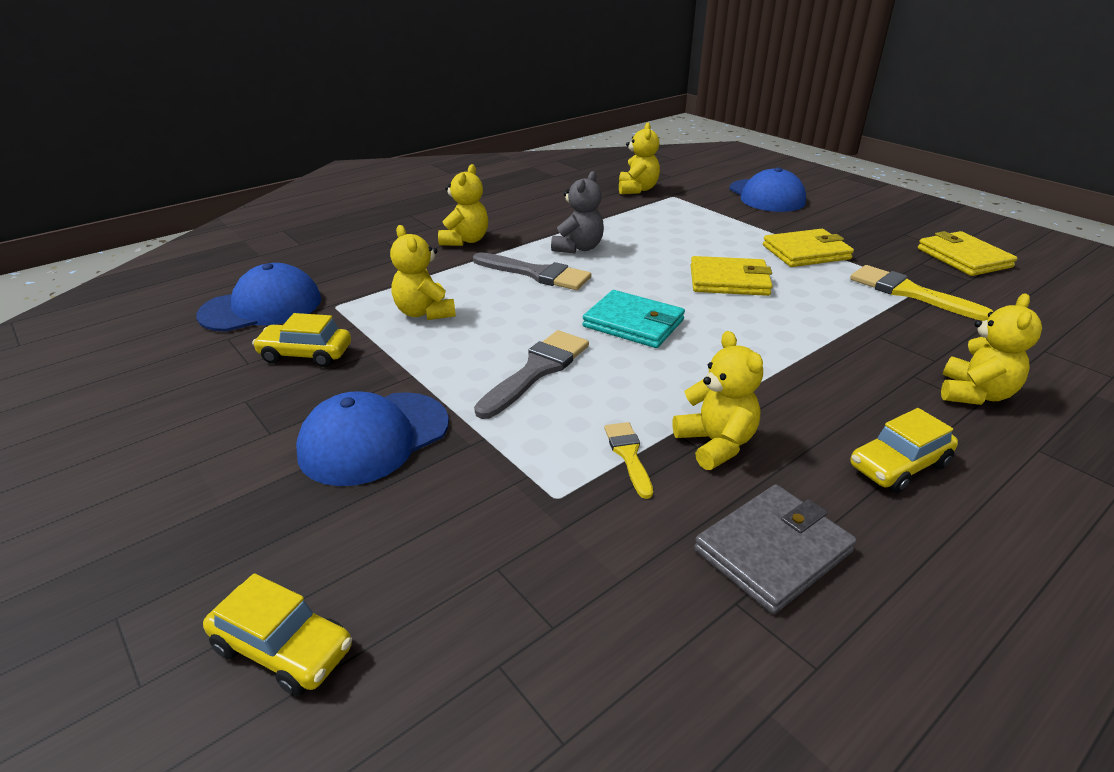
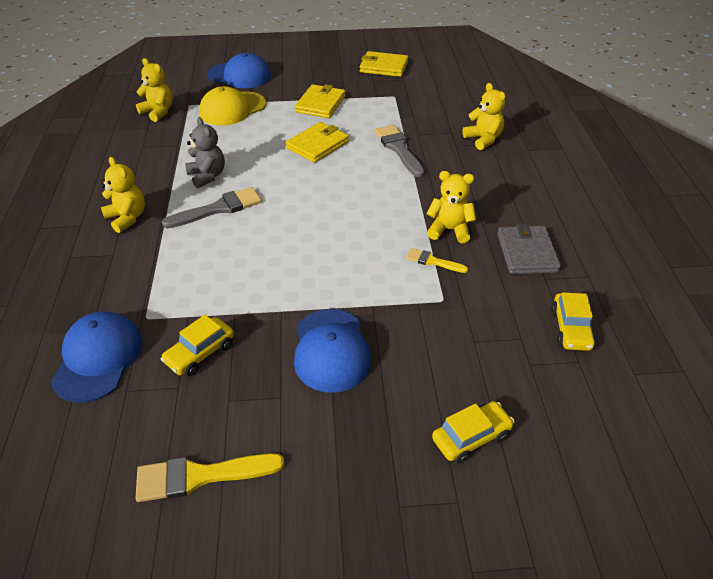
camera: 55 degrees left, 10 degrees up
(424, 313) = (210, 277): yellow teddy bear -> none
(537, 370) = (330, 258): grey brush -> grey brush (398, 148)
(633, 323) = (322, 200): turquoise wallet -> none
(705, 215) = (232, 109): none -> yellow cap
(898, 465) = (507, 189): yellow car -> yellow car (571, 329)
(909, 293) = (394, 102): yellow brush -> yellow brush (200, 476)

